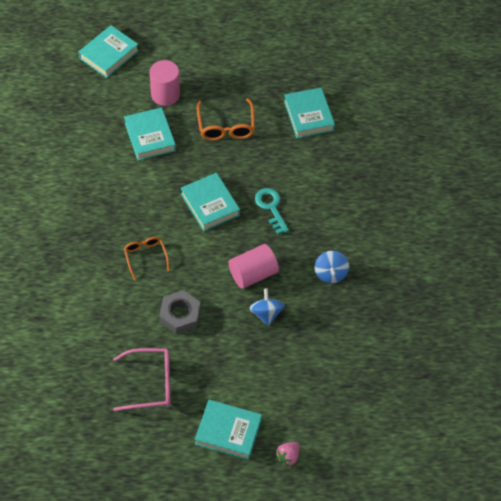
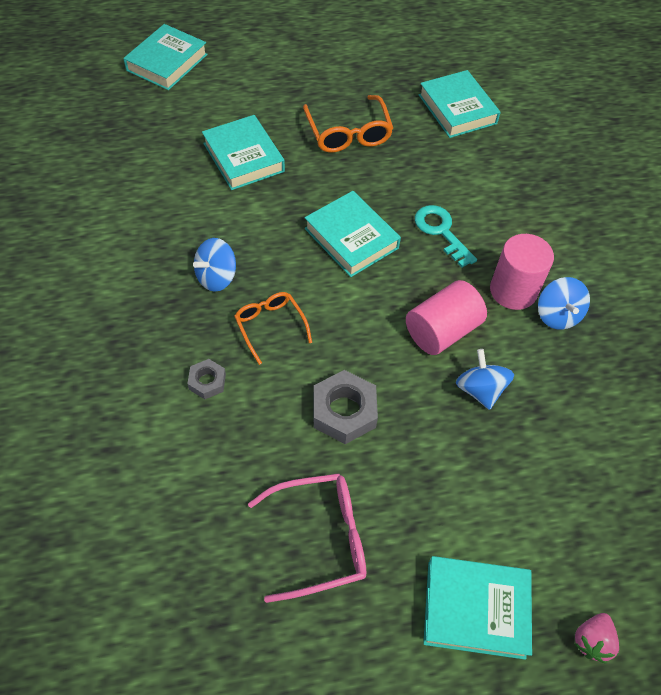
camera: 10 degrees left, 0 degrees up
(101, 286) = (207, 382): none -> grey nut
(117, 220) = (216, 277): none -> blue spinning top
(165, 94) = (254, 102): pink cylinder -> pink cylinder (513, 290)

